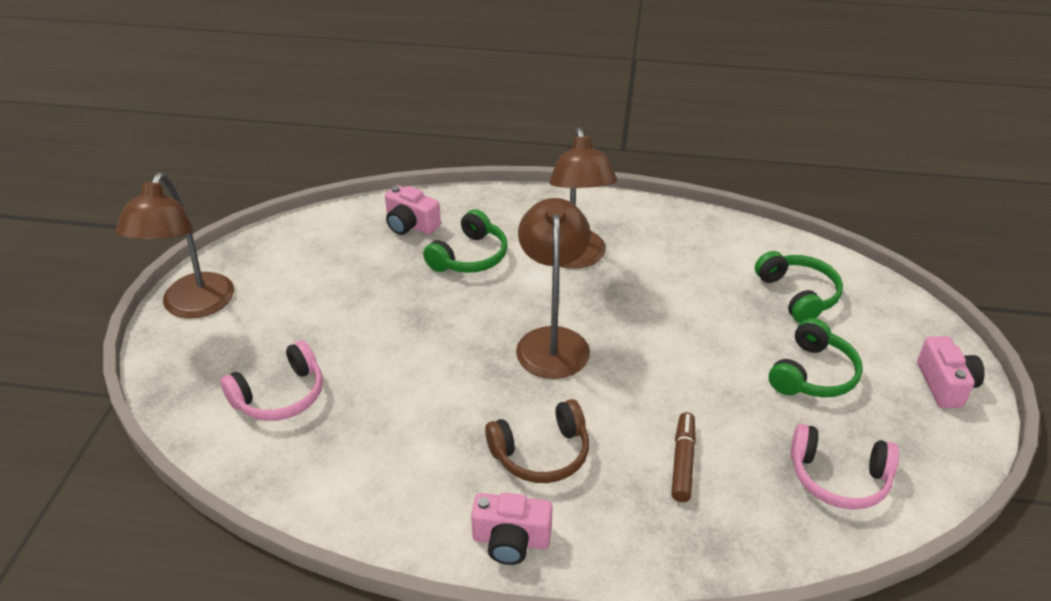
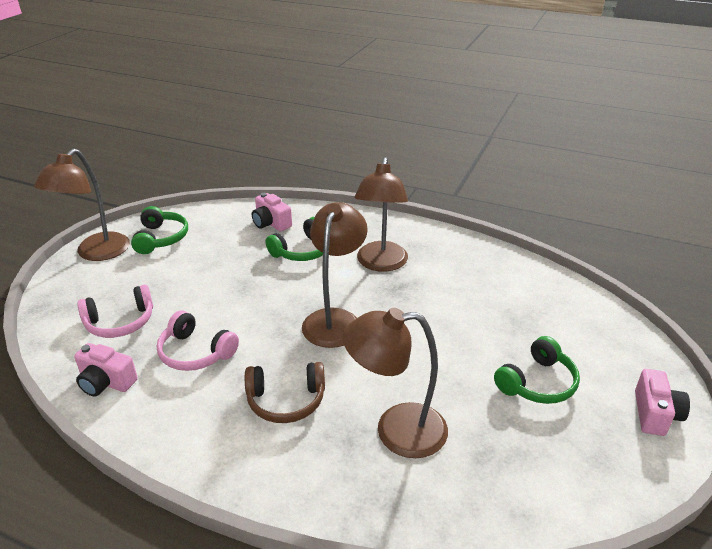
camera: 15 degrees right, 5 degrees down
(511, 540) = (230, 461): pink camera -> pink camera (106, 382)
(683, 462) = (396, 430): brown marker -> brown lamp
(798, 295) = (550, 319): green headphones -> green headphones (161, 238)
(838, 478) = (525, 472): pink headphones -> pink headphones (195, 353)

